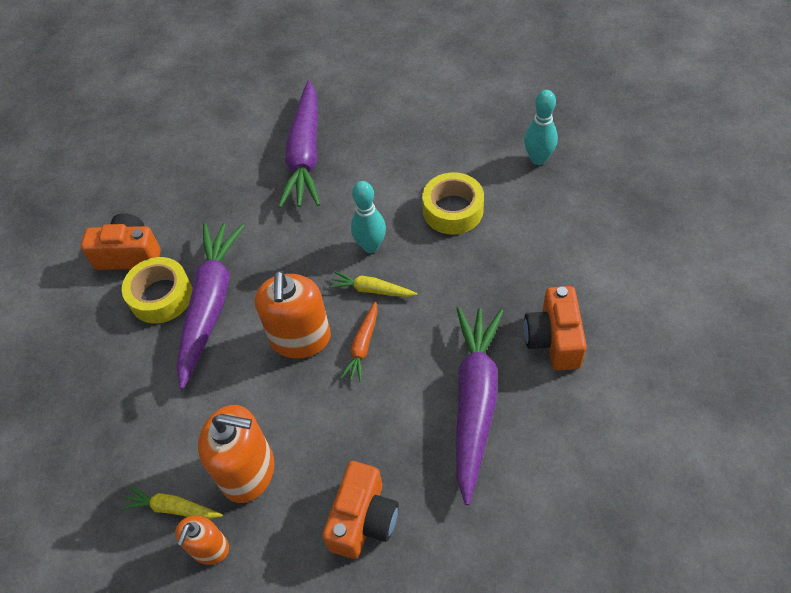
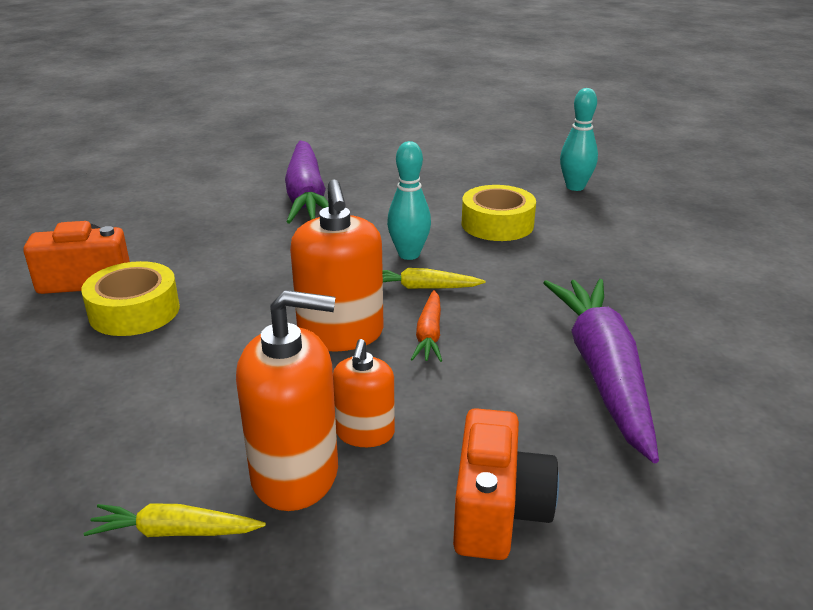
camera: 15 degrees left, 25 degrees down
(209, 548) = (247, 578): orange soap dispenser -> orange soap dispenser (365, 433)
(210, 305) = (207, 314): purple carrot -> none
(553, 339) = (672, 311): orange camera -> none

